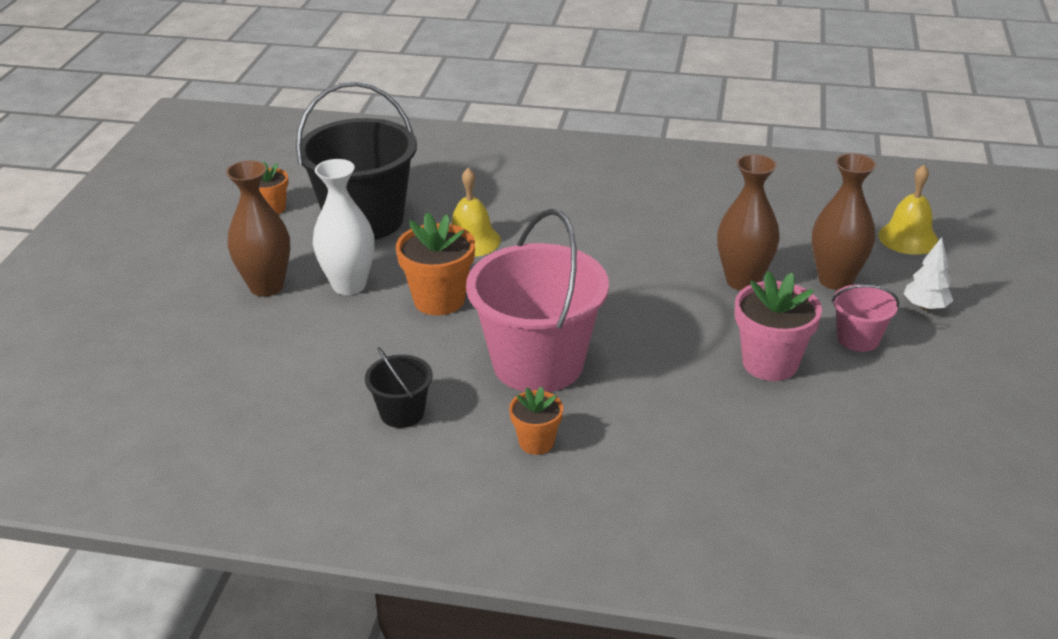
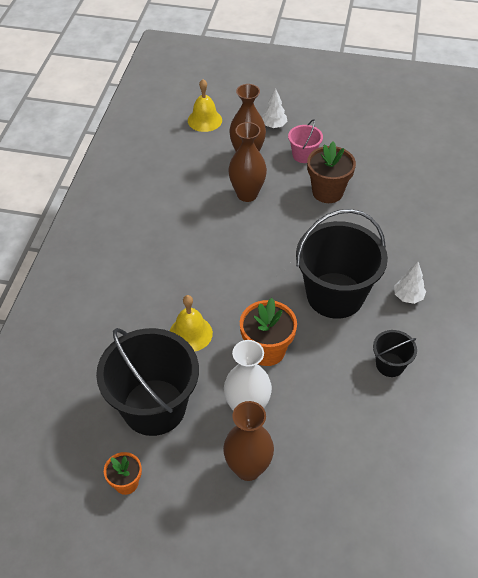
camera: 90 degrees left, 15 degrees up
(536, 442) = (408, 297): orange flower pot -> white tree
(538, 363) = (335, 295): pink bucket -> black bucket
(770, 363) = (327, 192): pink flower pot -> brown flower pot

